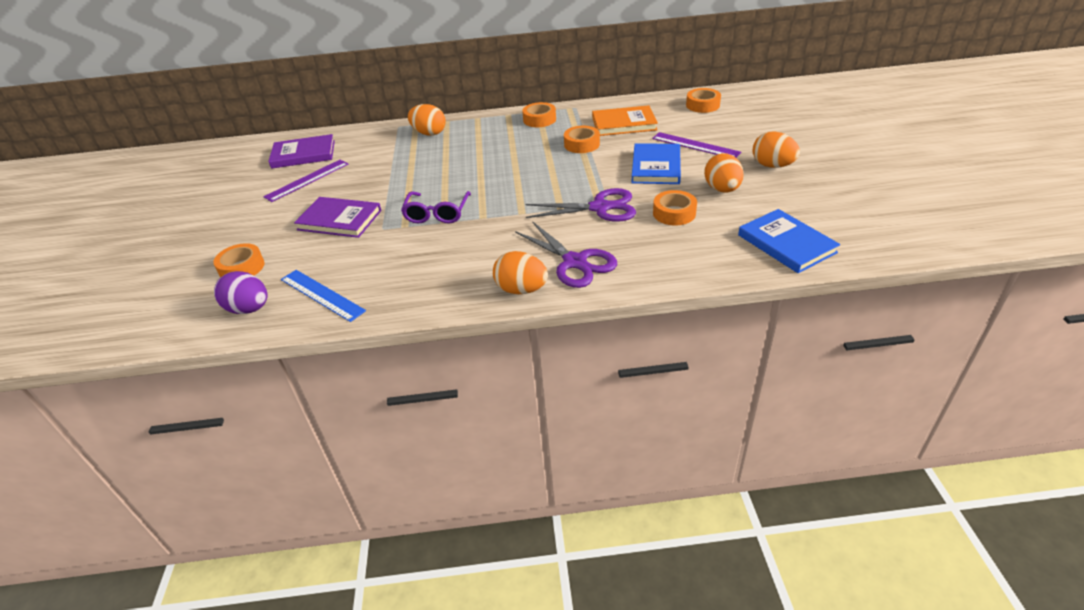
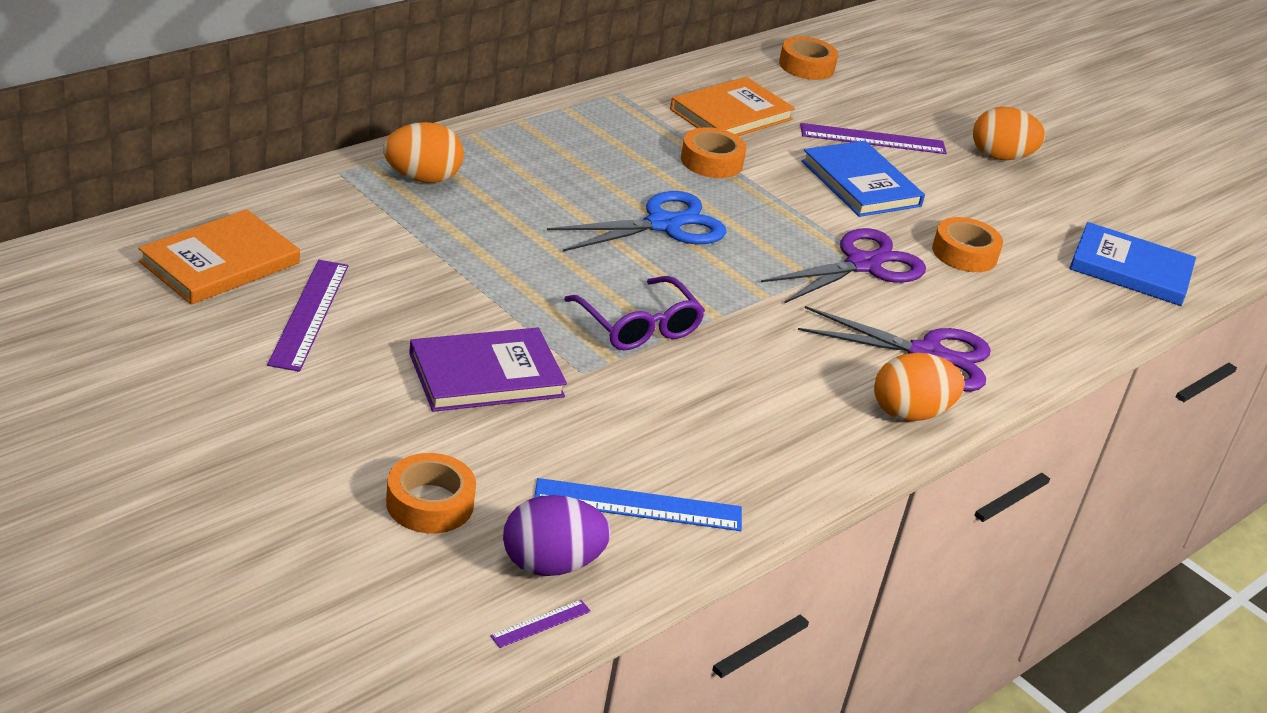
camera: 45 degrees left, 5 degrees down
(209, 333) = (541, 623): none -> purple ruler
(303, 154) = (220, 262): purple book -> orange book
(514, 170) = (663, 225): none -> blue scissors
(539, 119) = (587, 124): orange tape -> none
(722, 189) = (981, 205): orange egg -> none

